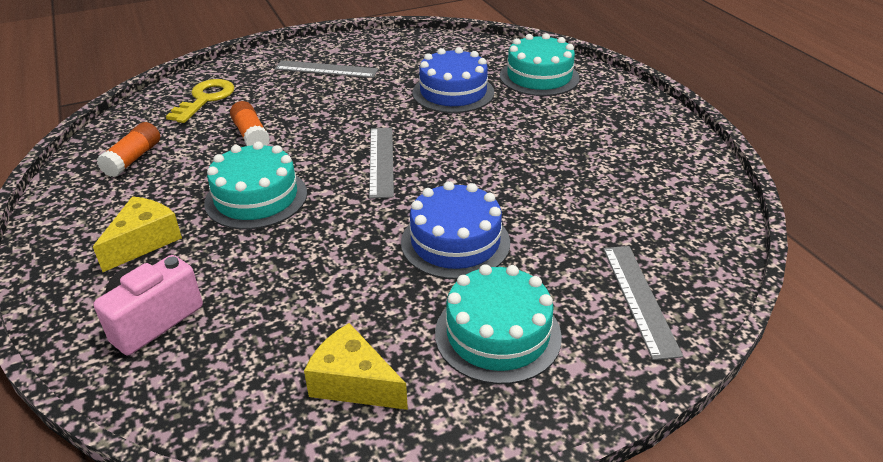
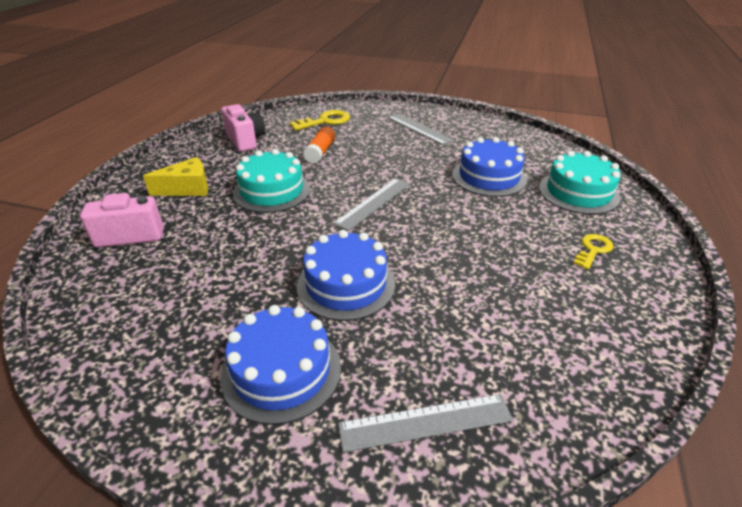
camera: 40 degrees right, 0 degrees up
(133, 159) = (245, 140): orange glue stick -> pink camera
(353, 383) = (159, 340): yellow cheese -> none
(497, 334) = (281, 371): turquoise cake -> blue cake
(601, 119) = (593, 250): none -> yellow key
(639, 299) = (425, 422): grey ruler -> grey ruler turned 45 degrees clockwise

